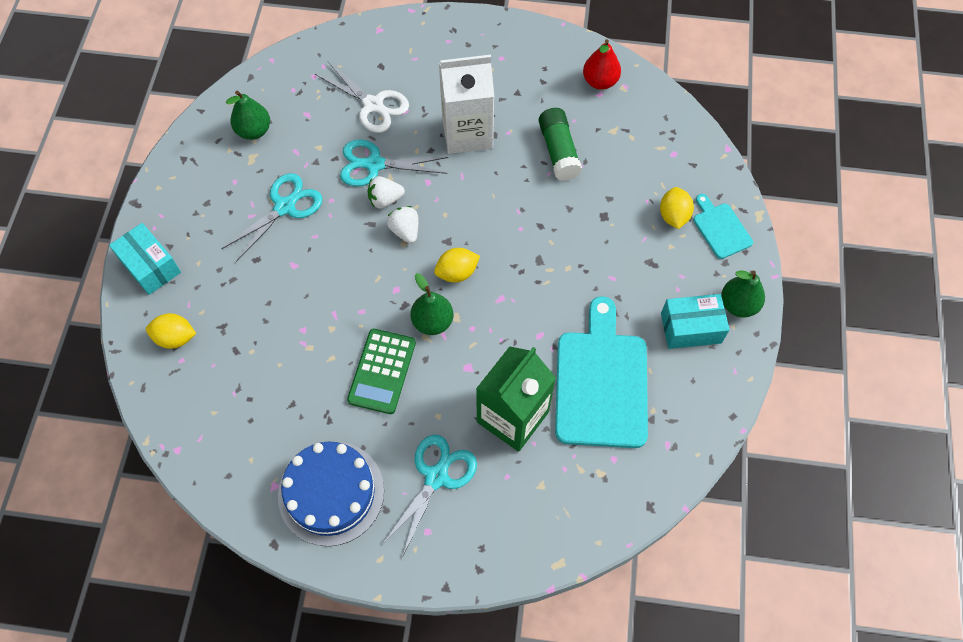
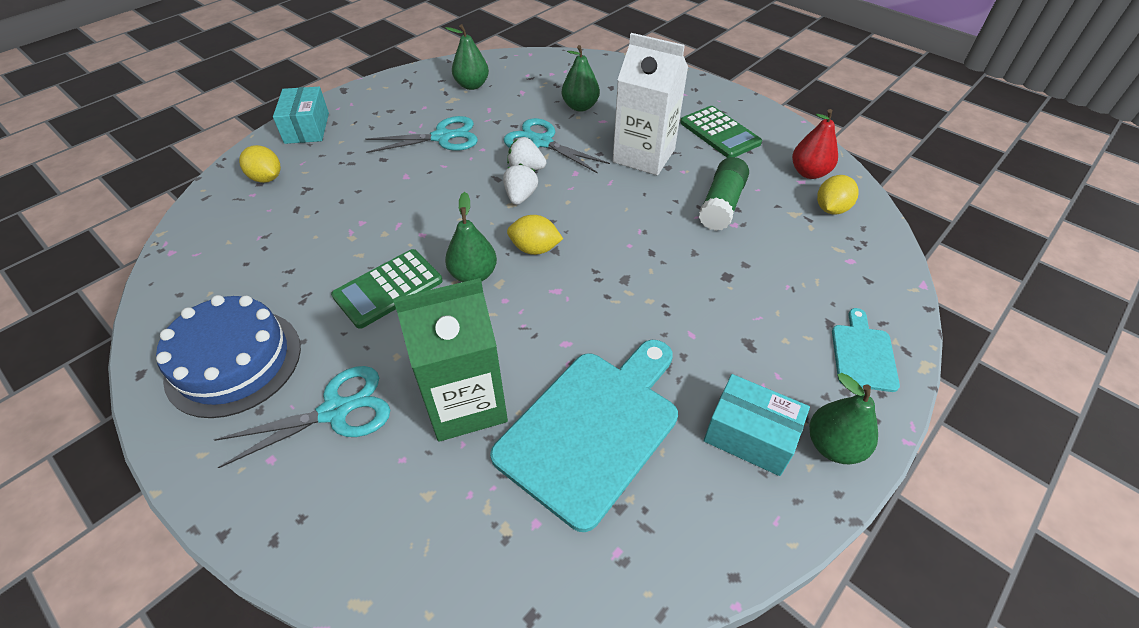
camera: 35 degrees right, 15 degrees down
(373, 105) = (580, 107): white scissors -> green pear
(508, 74) = (719, 133): none -> green calculator
(673, 216) = (810, 314): yellow lemon -> yellow lemon (831, 209)

